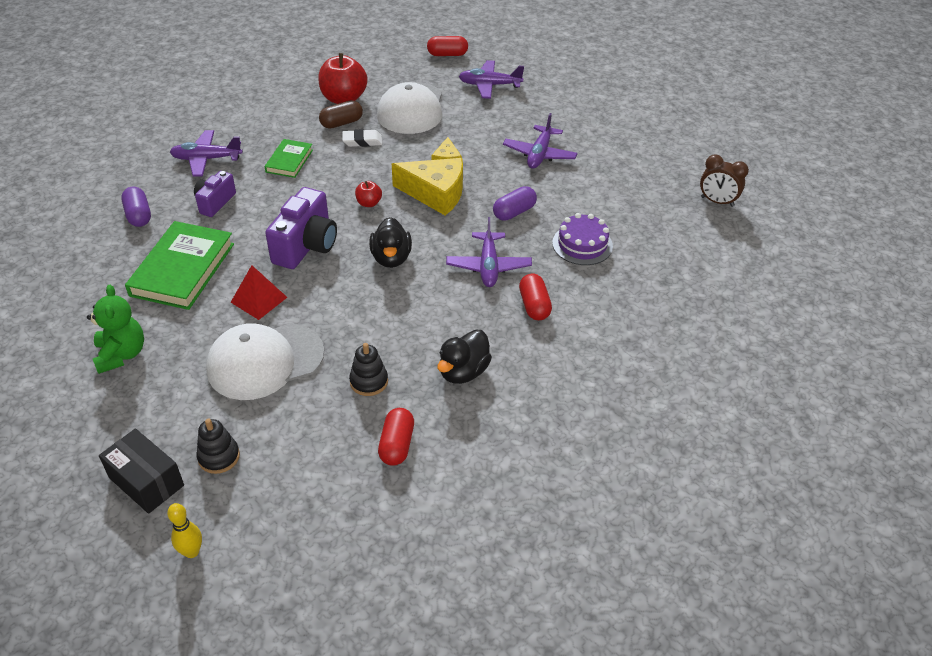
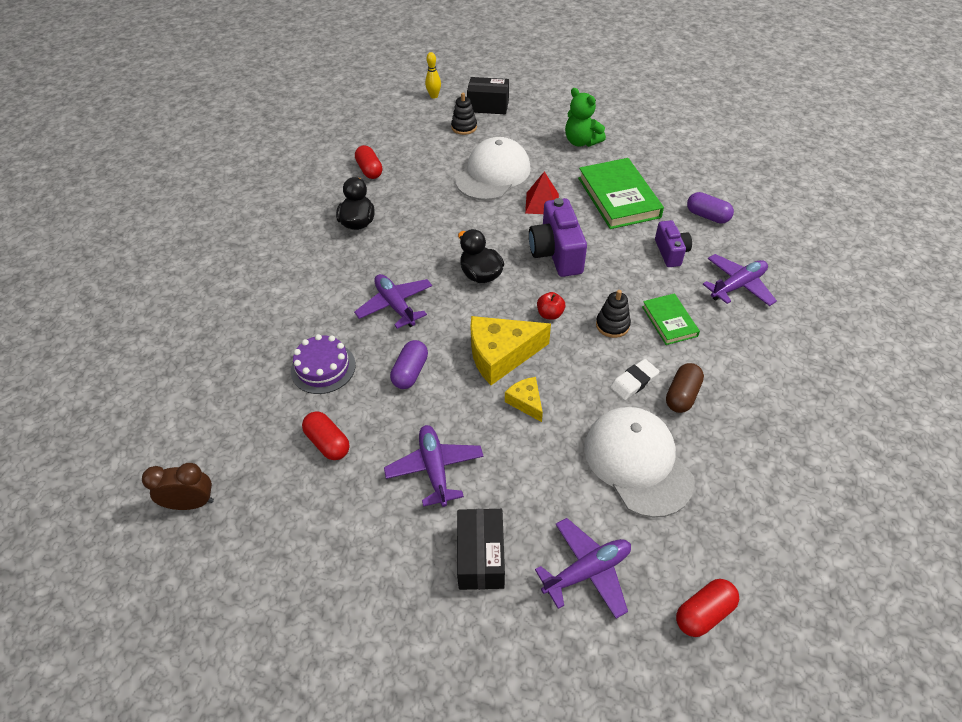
camera: 150 degrees right, 5 degrees up
(344, 99) = (724, 434): red apple -> none
(369, 381) = (416, 191): black stacking toy -> black stacking toy (612, 325)
(534, 305) = (335, 290): red capsule -> red capsule (328, 443)
(542, 110) = (481, 557): none -> black box

